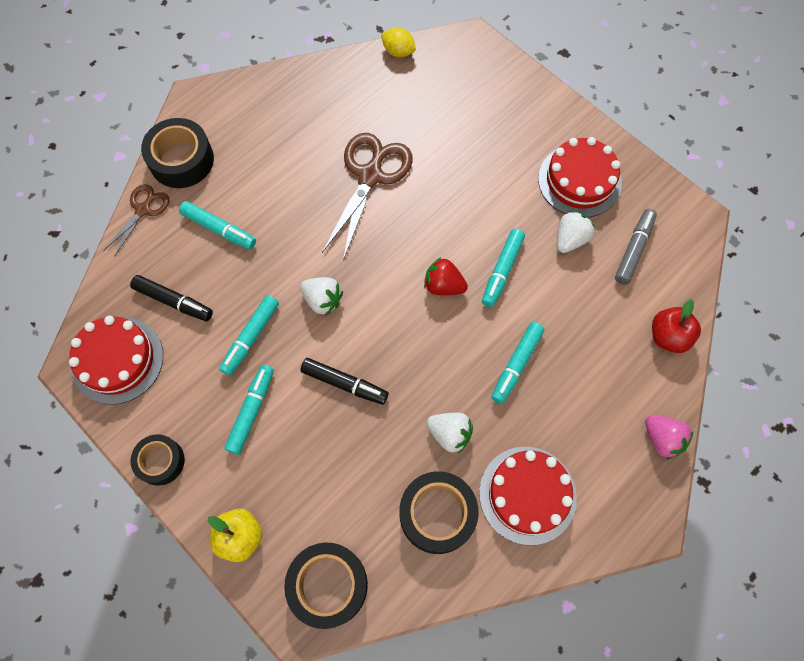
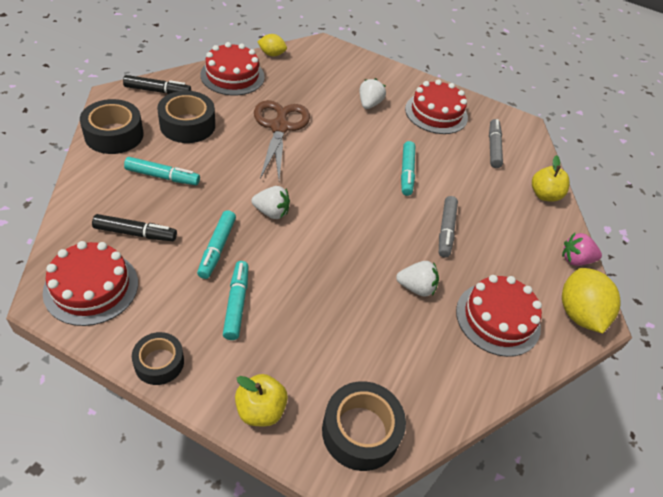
camera: 25 degrees left, 20 degrees down
(143, 210) = (87, 172): brown scissors -> none
(338, 84) = (232, 76): none -> red cake
(344, 384) = (313, 268): black marker -> black marker (157, 91)
(437, 514) = (432, 349): black tape -> black tape (187, 125)
(443, 285) = (366, 188): red strawberry -> none
(516, 365) = (446, 230): turquoise marker -> grey marker
(570, 239) = (446, 147): white strawberry -> white strawberry (369, 104)
(629, 511) = (579, 313): none -> yellow lemon
(662, 439) = (575, 260): pink strawberry -> pink strawberry turned 150 degrees clockwise
(668, 336) = (544, 195): red apple -> yellow apple

